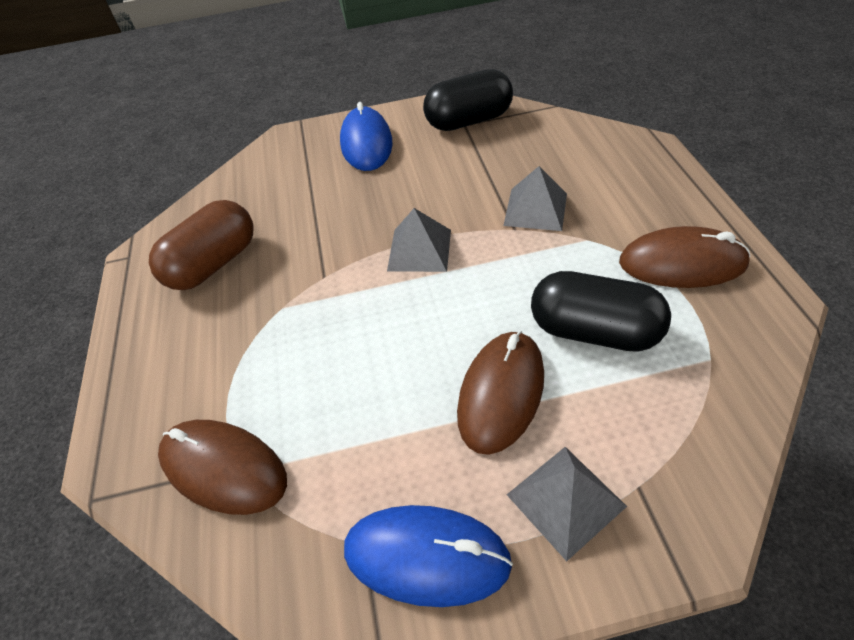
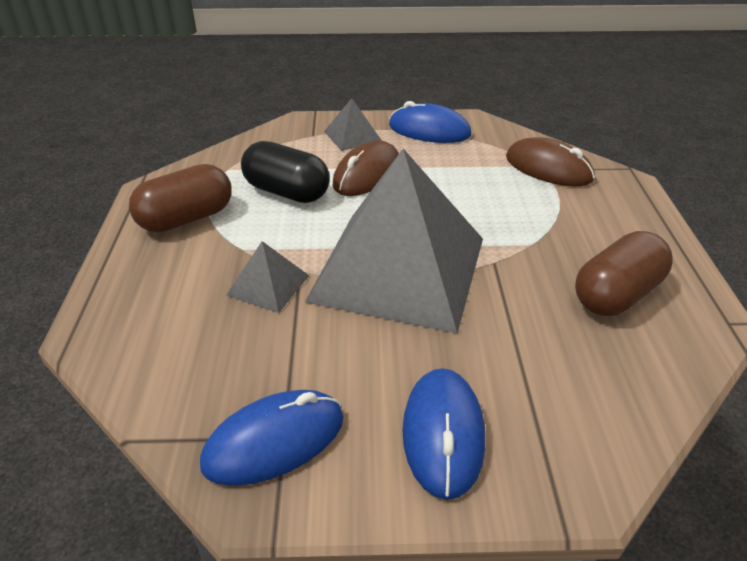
camera: 175 degrees left, 10 degrees down
(419, 250) = (398, 268): grey pyramid -> grey pyramid, size x2.49
(469, 121) = (274, 441): black capsule -> blue mouse
(682, 263) = (186, 218): brown mouse -> brown capsule

